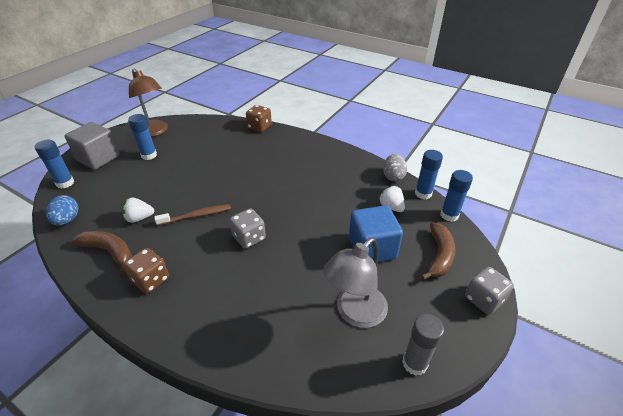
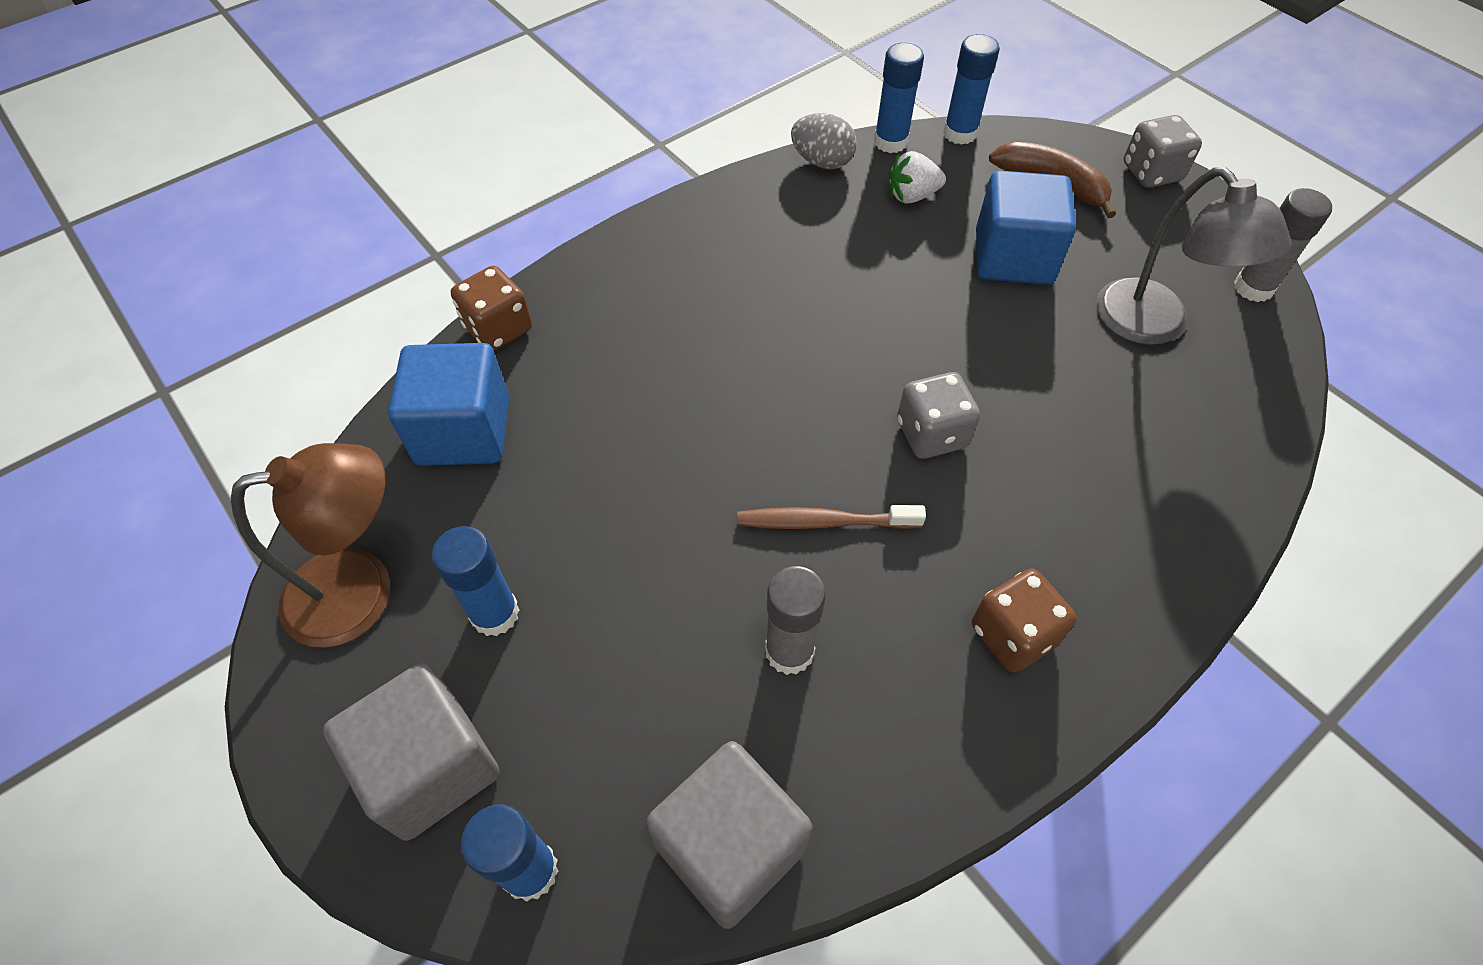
camera: 70 degrees left, 15 degrees up
(67, 220) = (730, 846): blue egg -> grey cube
(110, 251) = (897, 724): brown banana -> none
(139, 218) = (789, 651): white strawberry -> grey glue stick
(196, 215) = (824, 522): brown toothbrush -> brown toothbrush turned 90 degrees counterclockwise
(215, 132) = (463, 431): none -> blue cube

